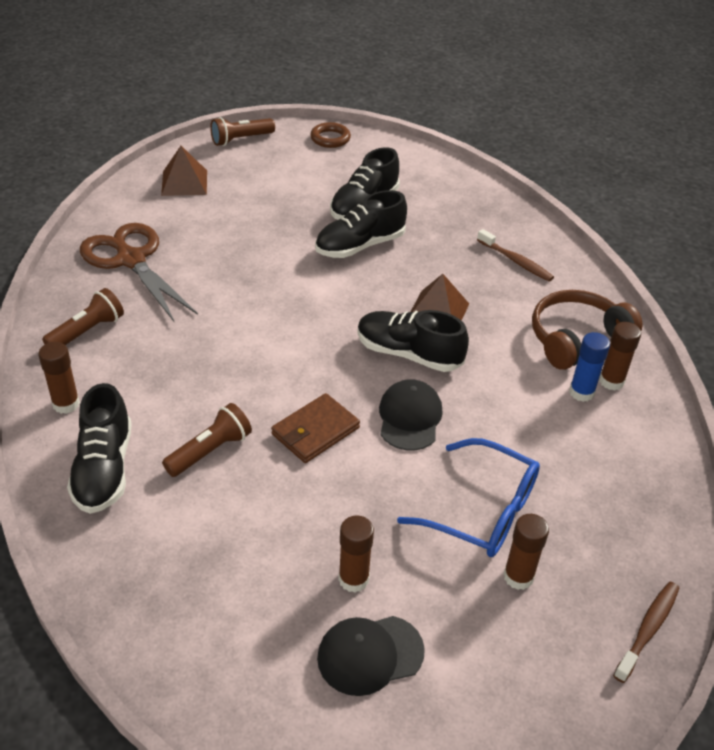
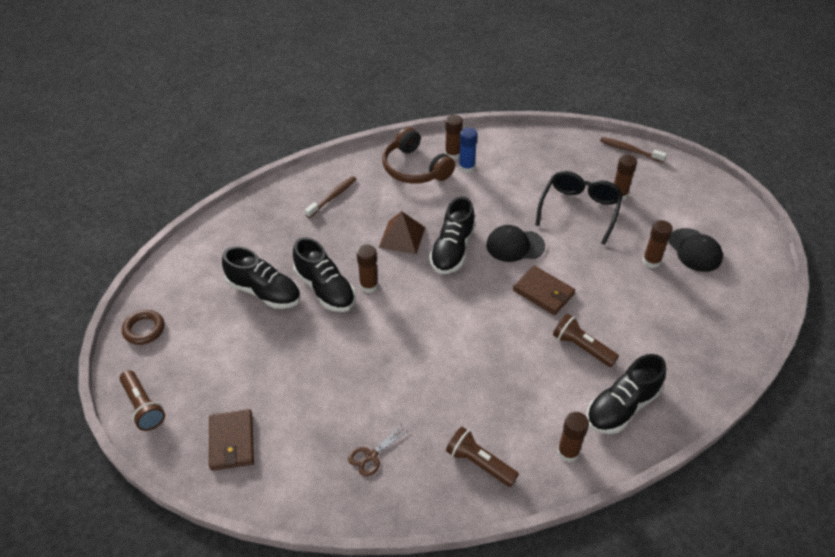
camera: 95 degrees left, 5 degrees up
(104, 469) = (622, 407): black shoe -> black shoe turned 150 degrees clockwise
(131, 260) = (371, 456): brown scissors -> brown scissors, size x0.43
(184, 182) = (231, 441): brown pyramid -> brown wallet
(358, 277) = (369, 286): none -> brown glue stick
(482, 510) = (579, 210): blue glasses -> black glasses

